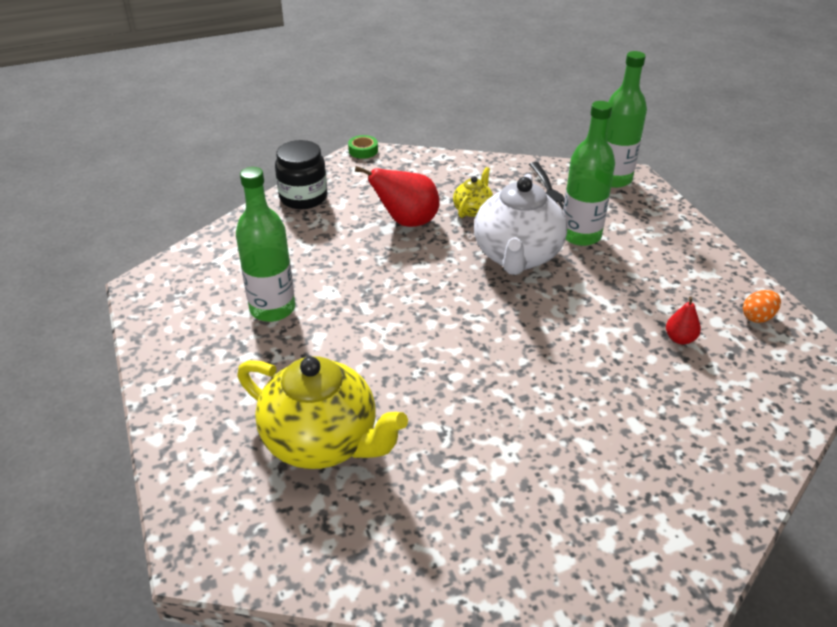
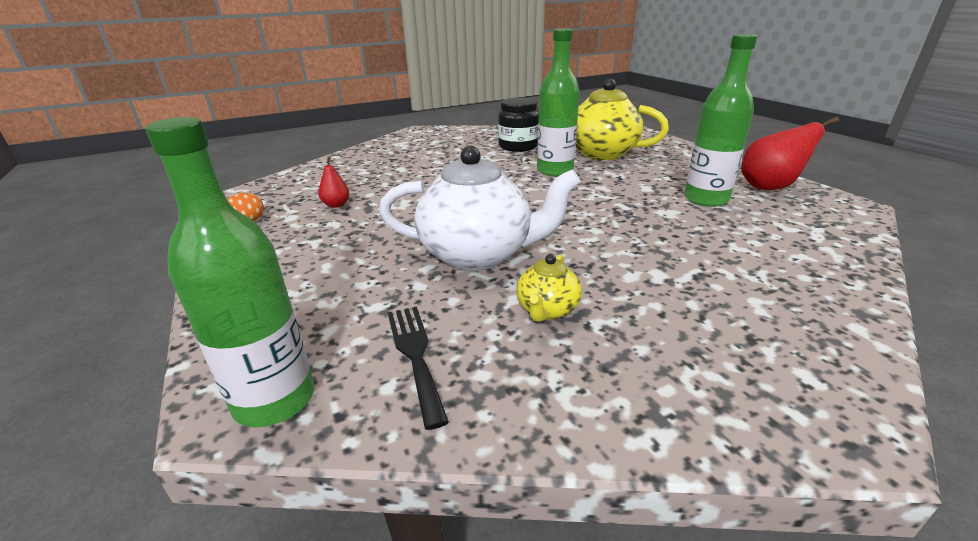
camera: 175 degrees right, 10 degrees down
(303, 197) = (829, 310): black jar -> black jar (518, 146)
(363, 150) = (859, 444): green tape -> none
(406, 221) = (637, 284): red pear -> red pear (769, 187)
(517, 256) = (478, 254): white teapot -> white teapot turned 90 degrees clockwise
(580, 235) = (389, 284): green bottle -> green bottle (555, 171)

